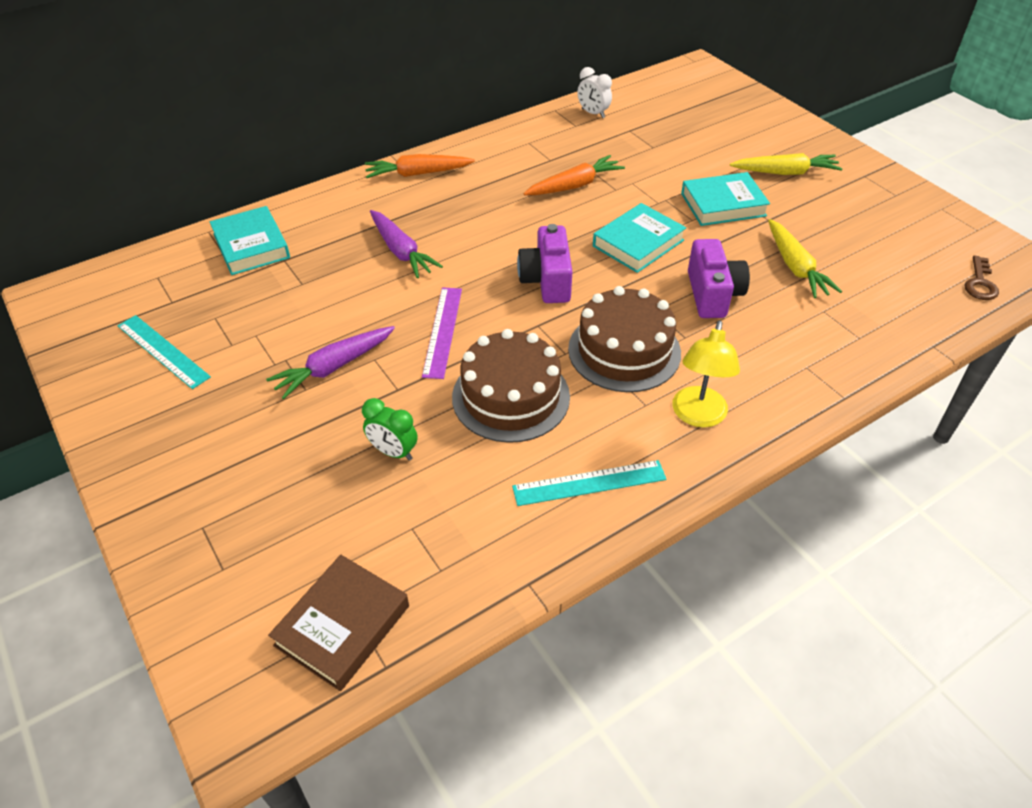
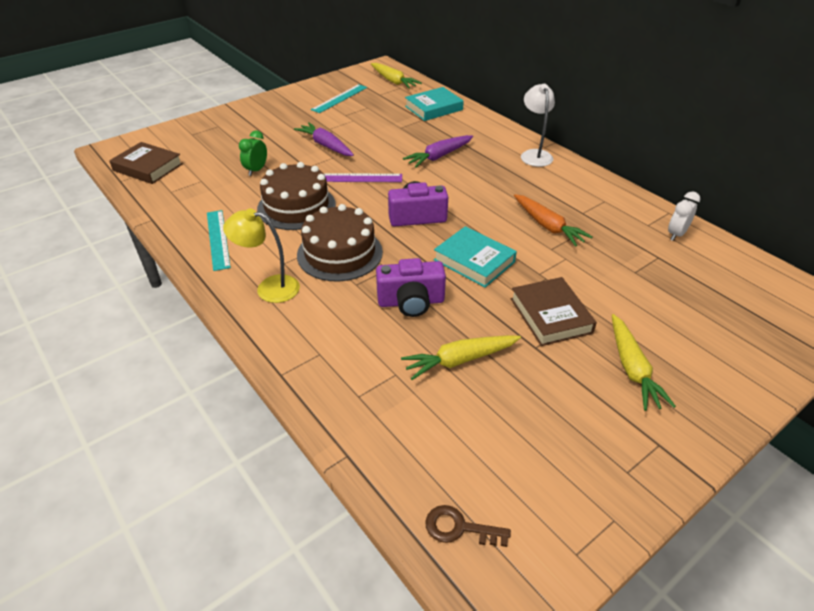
camera: 85 degrees right, 5 degrees down
(127, 283) = (393, 81): none -> yellow carrot
(418, 174) = (534, 154): orange carrot -> white lamp
(723, 204) = (550, 315): turquoise book -> brown book

